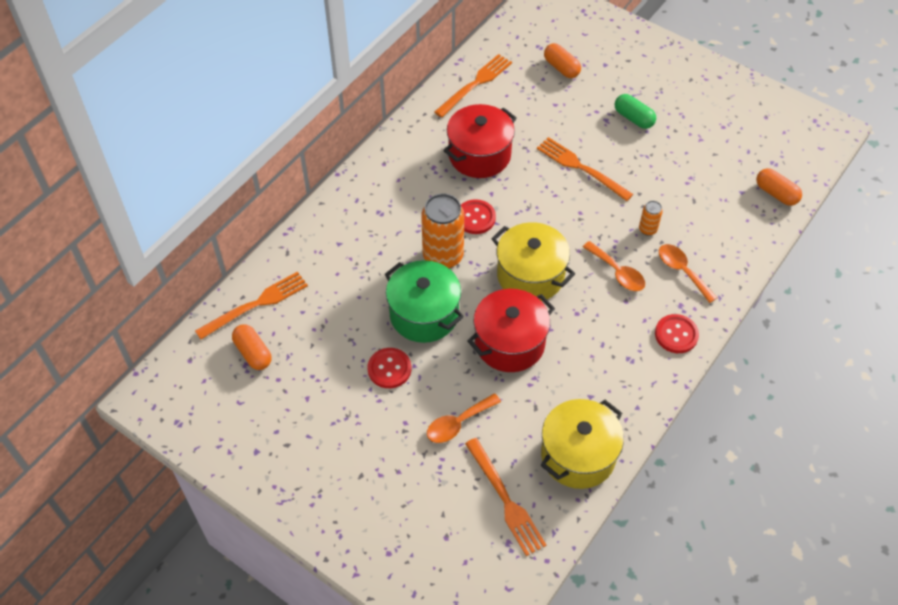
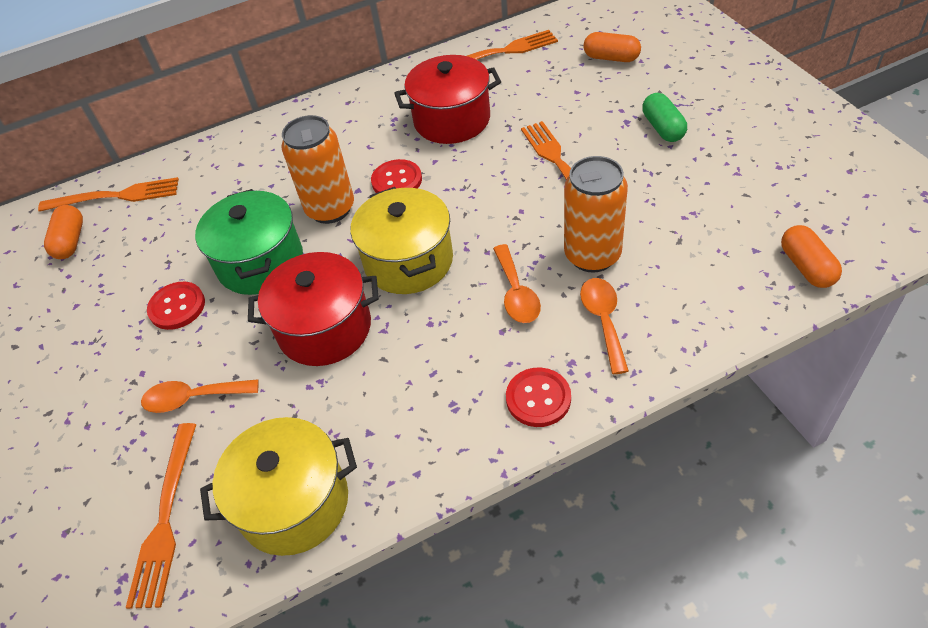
camera: 35 degrees right, 5 degrees down
(561, 68) = (611, 58): orange capsule -> orange capsule turned 60 degrees counterclockwise
(648, 229) = (592, 255): orange can -> orange can, size x2.12

